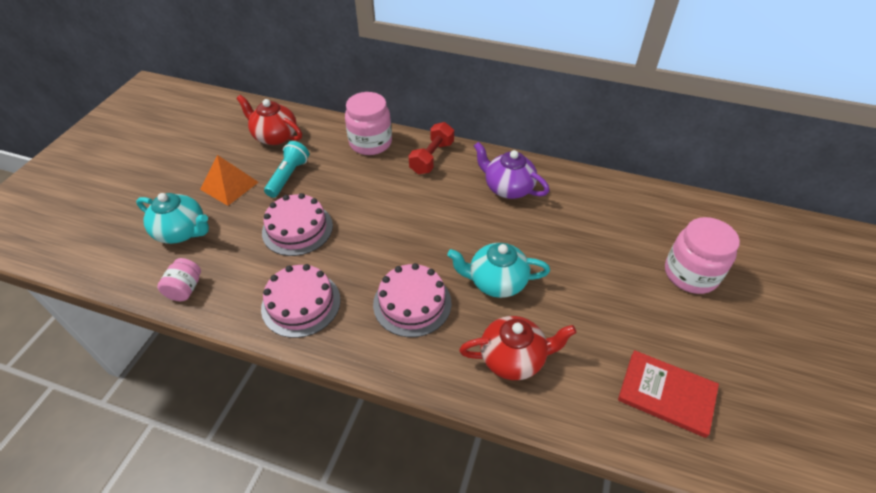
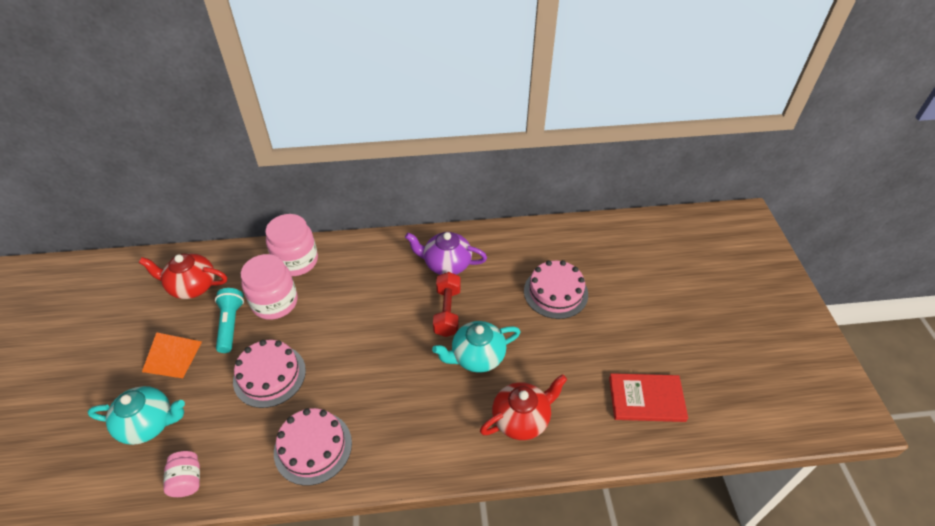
camera: 25 degrees left, 0 degrees up
(412, 303) = (414, 405): pink cake -> pink cake (555, 292)
(432, 158) = (363, 257): red dumbbell -> red dumbbell (447, 312)
(690, 274) = (624, 291): pink jar -> pink jar (275, 302)

